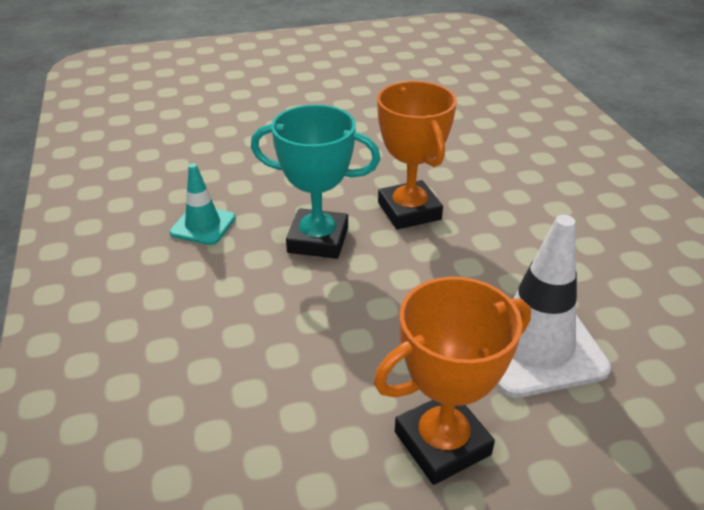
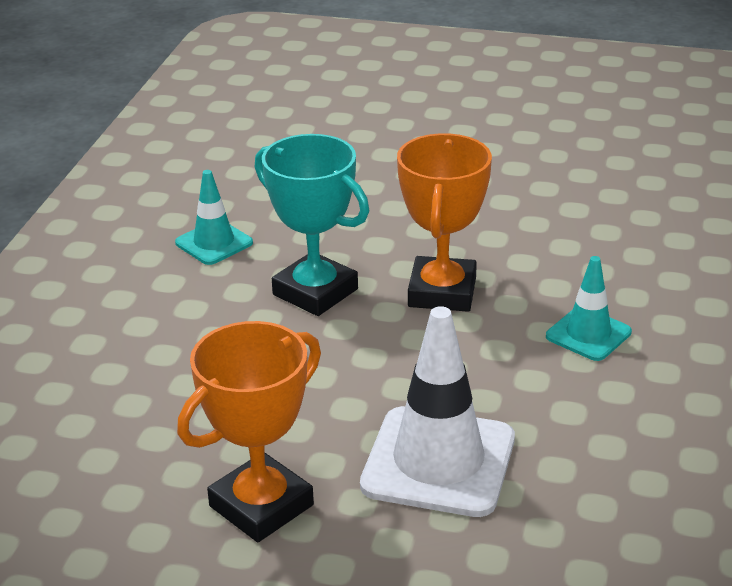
camera: 30 degrees right, 5 degrees down
(442, 443) = (261, 506): orange trophy -> orange trophy turned 45 degrees counterclockwise
(532, 210) = (588, 334): none -> turquoise traffic cone

